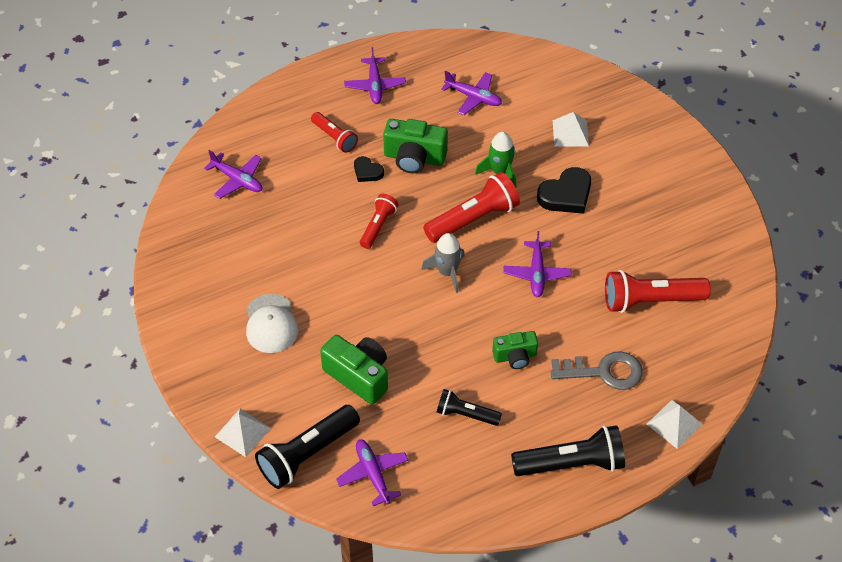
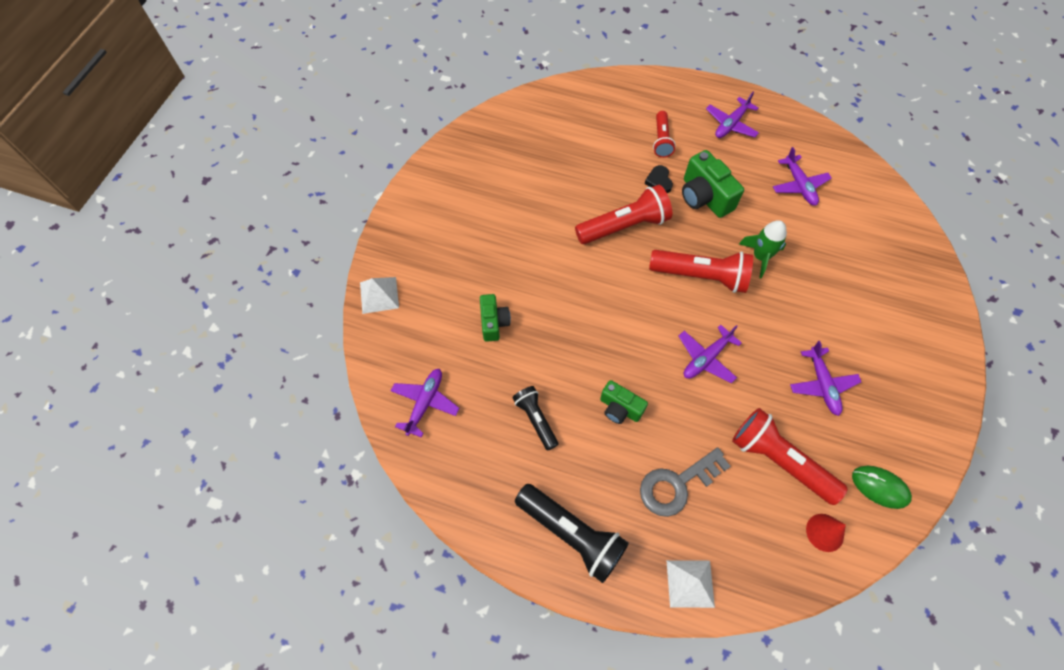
camera: 45 degrees right, 10 degrees up
(237, 180) = (564, 121): purple plane -> purple plane (822, 385)
(271, 324) = (478, 236): white cap -> none
(307, 454) = (400, 347): black flashlight -> none
(359, 376) = (494, 323): green camera -> green camera, size x0.63
(378, 226) = (624, 226): red flashlight -> red flashlight, size x1.69
(447, 272) = (638, 300): grey rocket -> none
(566, 195) = (796, 316): black heart -> none
(570, 133) = (852, 270): white pyramid -> none
(604, 372) = (677, 484): grey key -> grey key turned 105 degrees clockwise
(719, 321) = (824, 532): none -> red cone
(724, 265) = (880, 487): none -> green mouse

